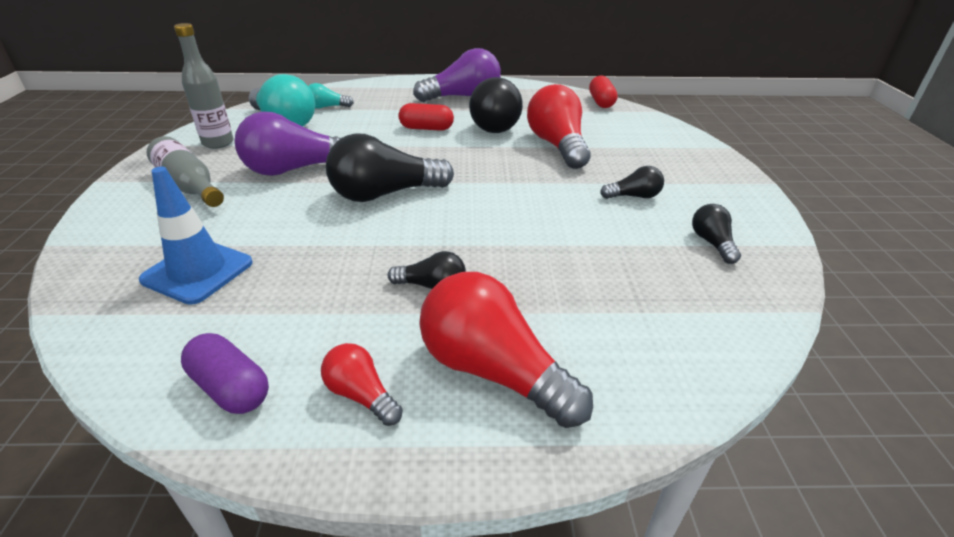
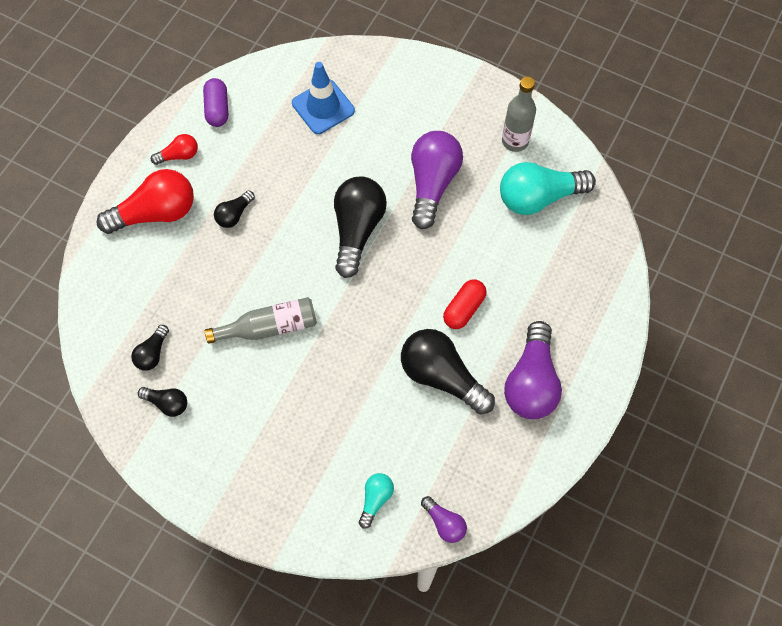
camera: 120 degrees right, 30 degrees up
(189, 185) = (442, 114): grey bottle -> grey bottle (269, 327)
(231, 388) = (217, 109): purple capsule -> purple capsule turned 75 degrees counterclockwise
(327, 107) = (563, 242): turquoise light bulb -> turquoise light bulb (375, 499)
(557, 146) = (366, 401): red light bulb -> none
(601, 102) = (444, 523): red capsule -> purple light bulb
(633, 196) = (250, 399): black light bulb -> black light bulb (152, 353)

